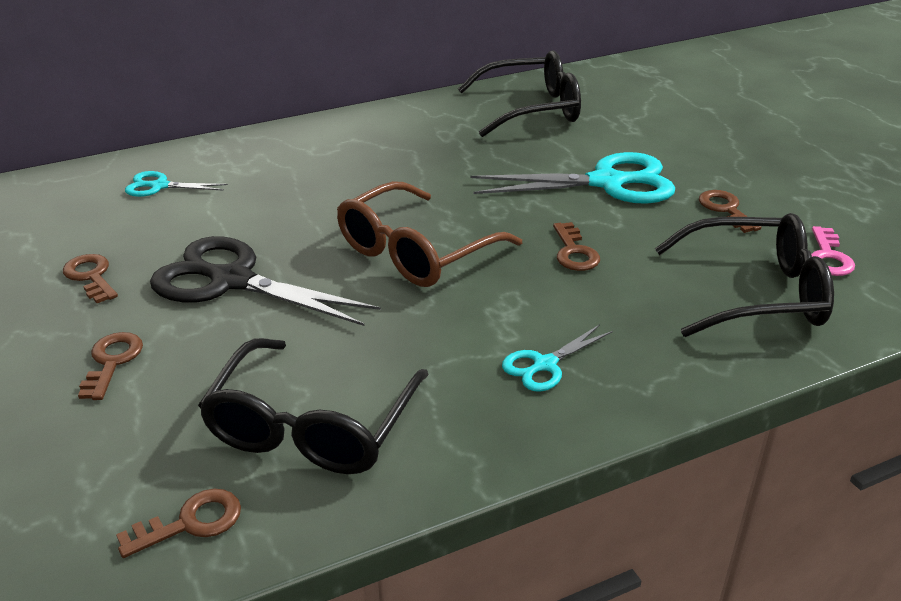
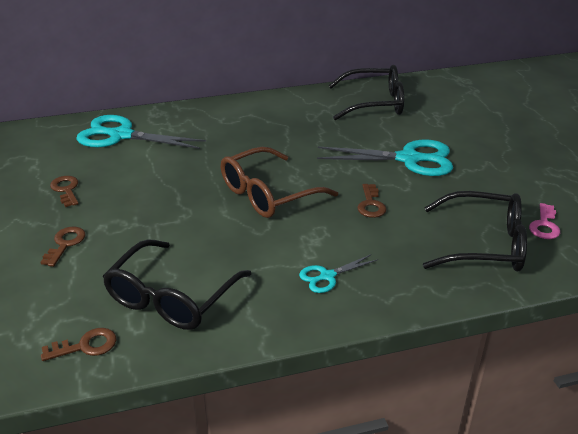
camera: 10 degrees right, 0 degrees up
(160, 186) = (121, 135): turquoise scissors -> turquoise scissors, size x2.02
(232, 281) = (149, 201): black scissors -> none
(725, 209) = (484, 185): brown key -> none

